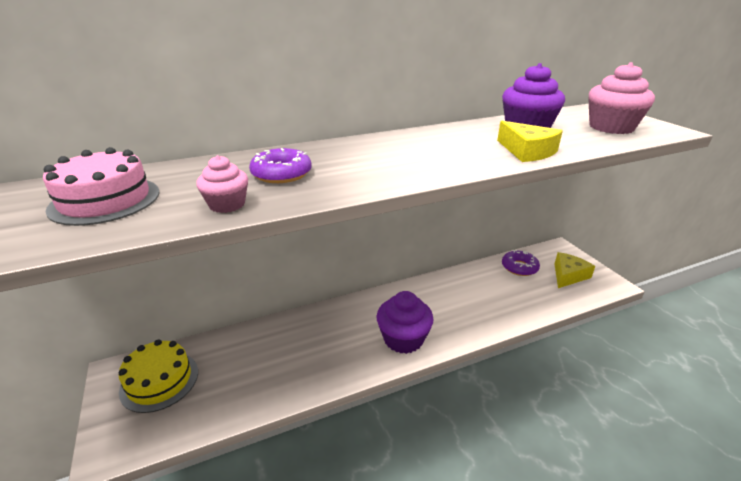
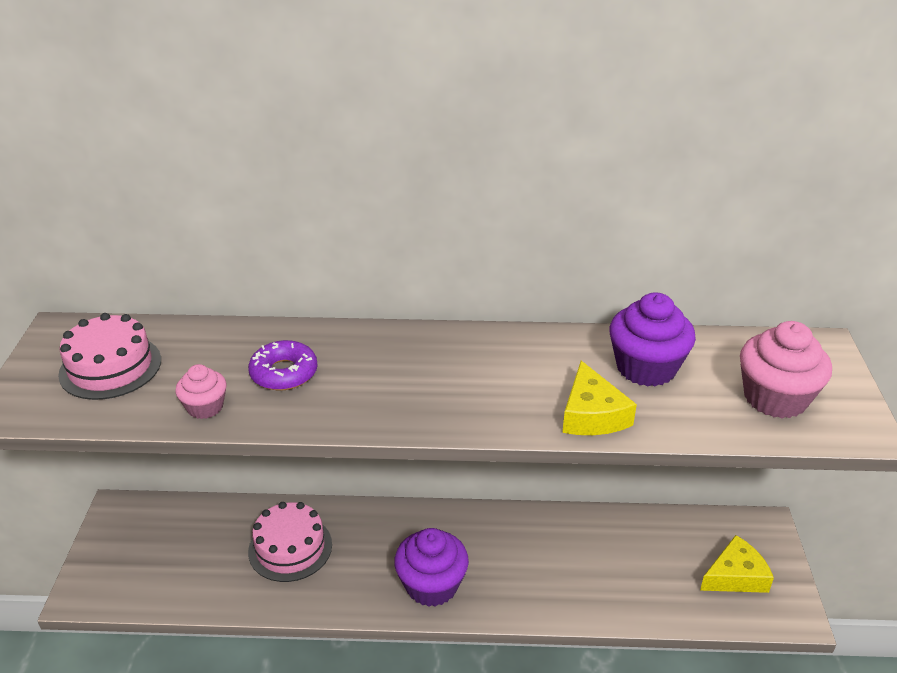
camera: 25 degrees right, 5 degrees up
(159, 381) = (152, 537): yellow cake -> none
(284, 350) = (290, 548): none -> pink cake
(519, 267) = (670, 537): purple donut -> none

